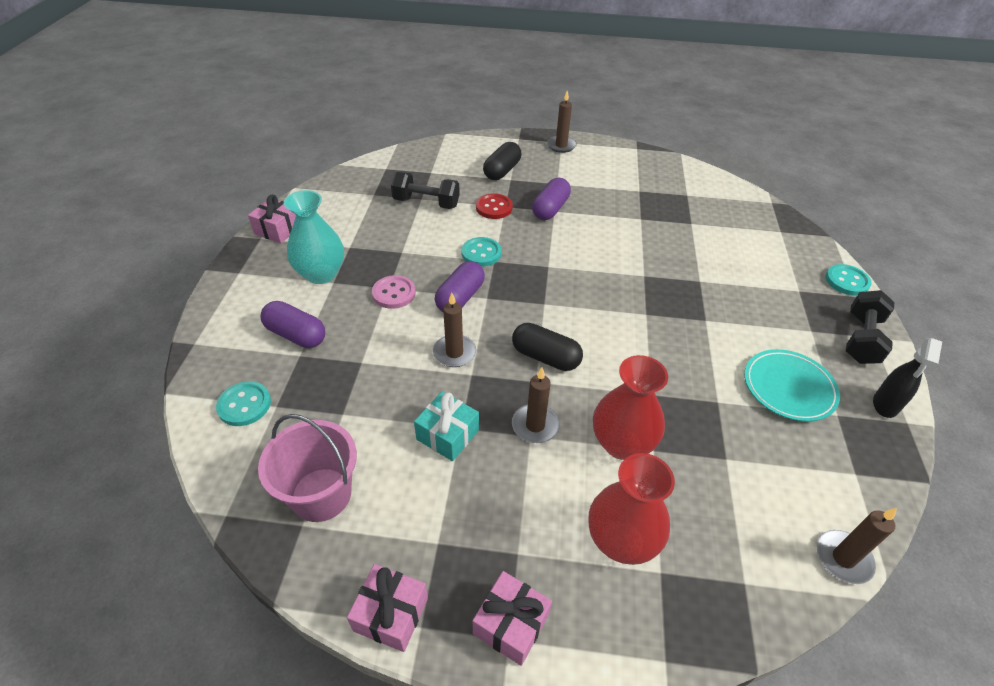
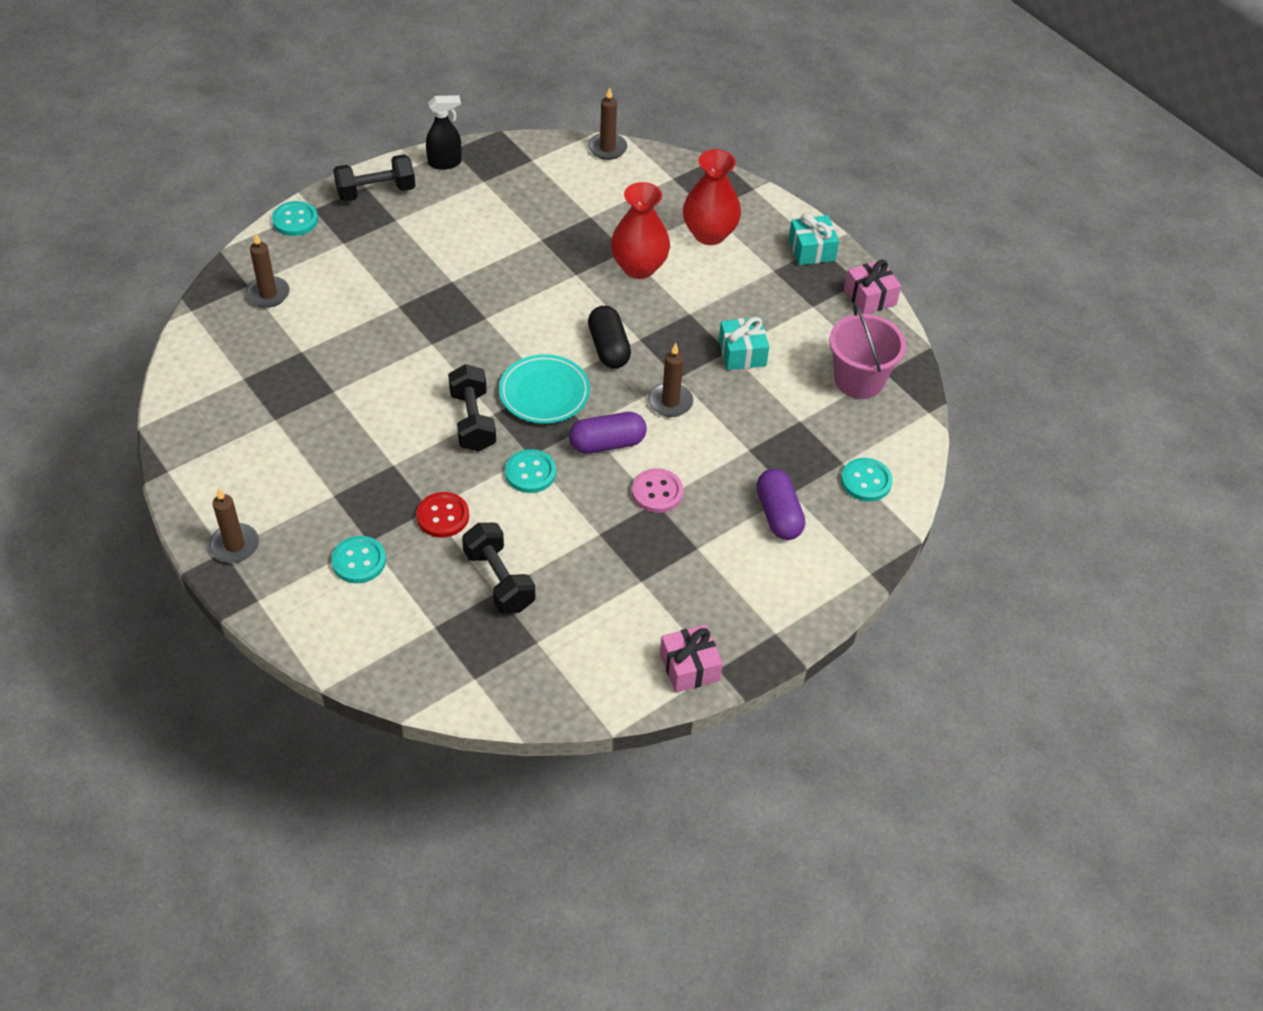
camera: 135 degrees left, 5 degrees up
(321, 274) = (699, 567): turquoise vase -> none
(502, 171) = (359, 561): black capsule -> turquoise button
(511, 624) = (811, 250): pink gift -> turquoise gift
(535, 425) = (678, 315): brown candle -> brown candle (268, 294)
(550, 209) = (393, 469): purple capsule -> none
(552, 254) = (472, 421): none -> black dumbbell
(788, 388) = (483, 211): turquoise plate -> turquoise plate (544, 393)

